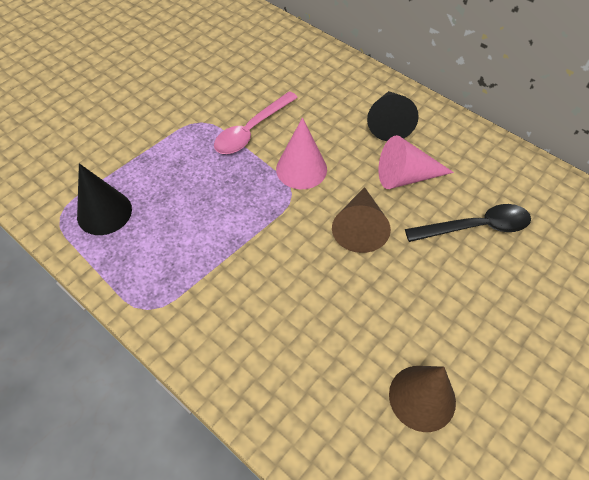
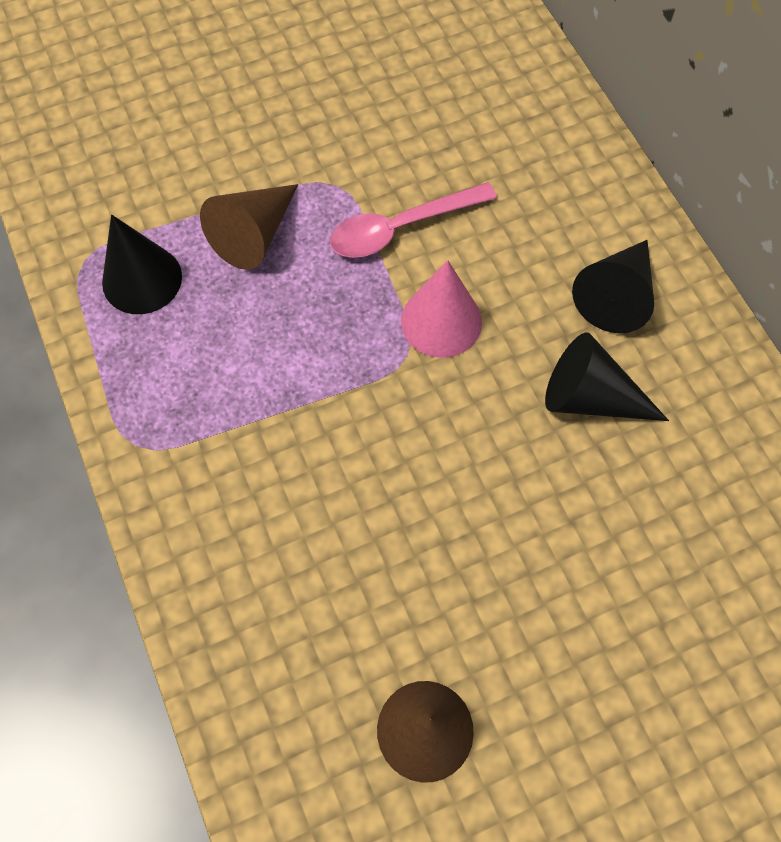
camera: 25 degrees right, 10 degrees up
(360, 228) = (475, 450): brown cone -> brown cone (254, 235)
(405, 176) = (590, 397): pink cone -> black cone
(475, 227) = (648, 523): black spoon -> none

